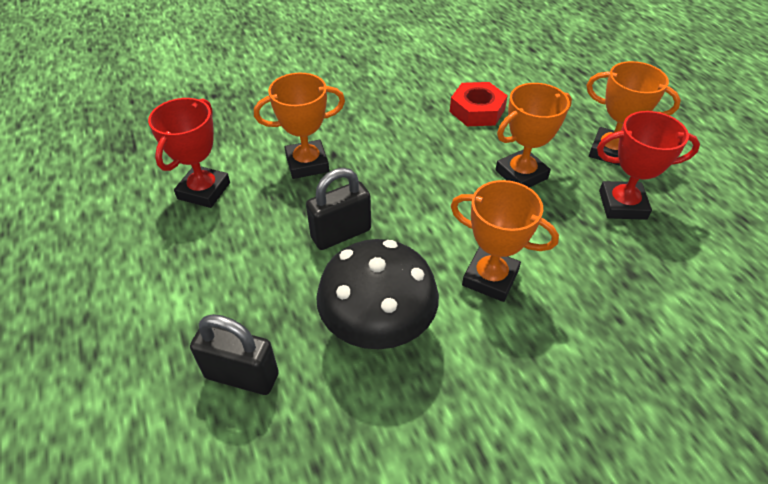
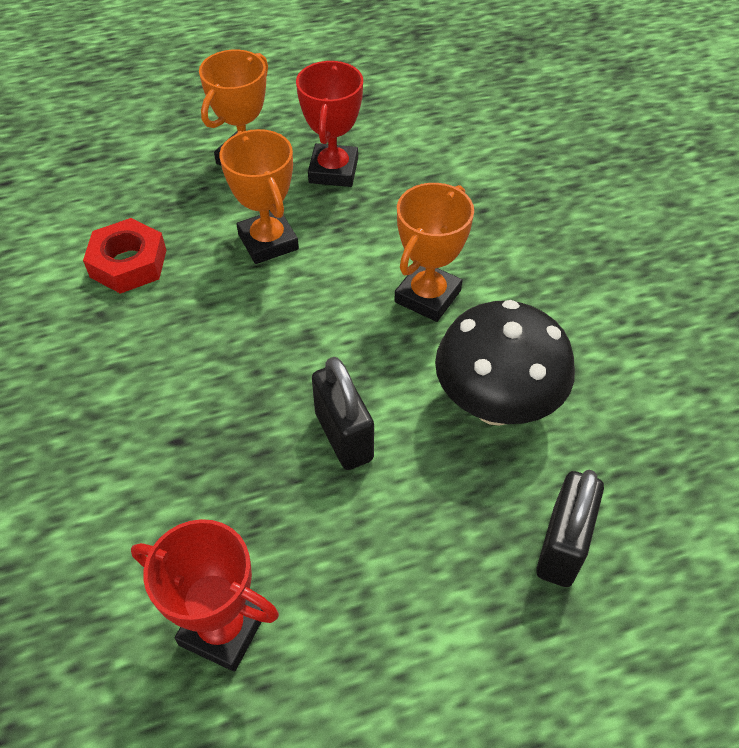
camera: 85 degrees left, 5 degrees up
(307, 163) = (191, 476): orange trophy -> none

